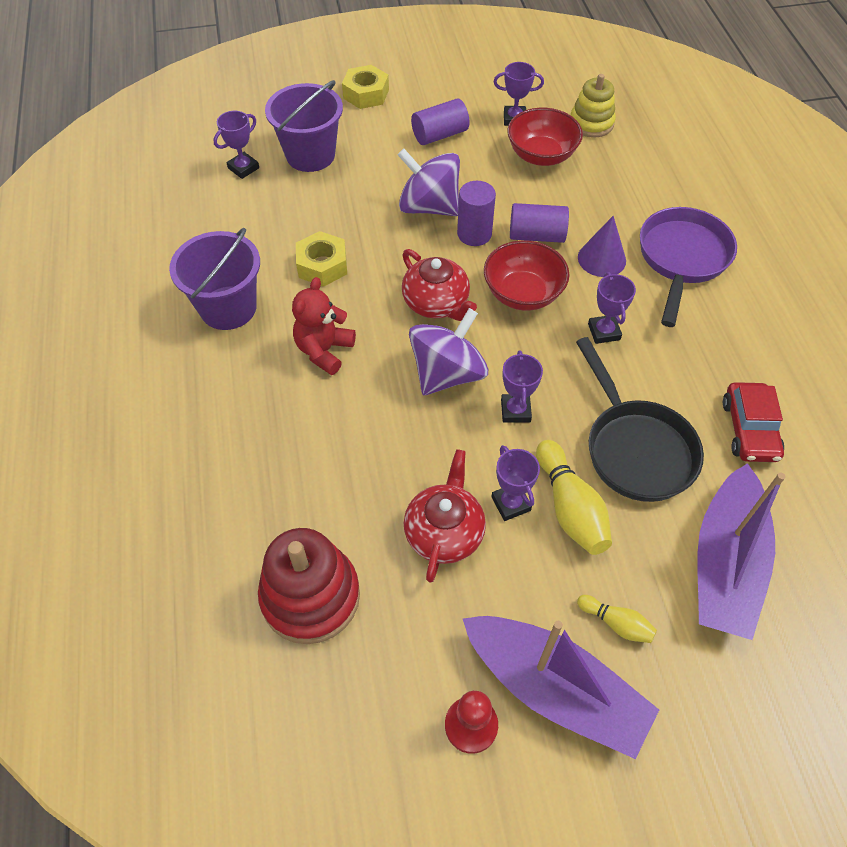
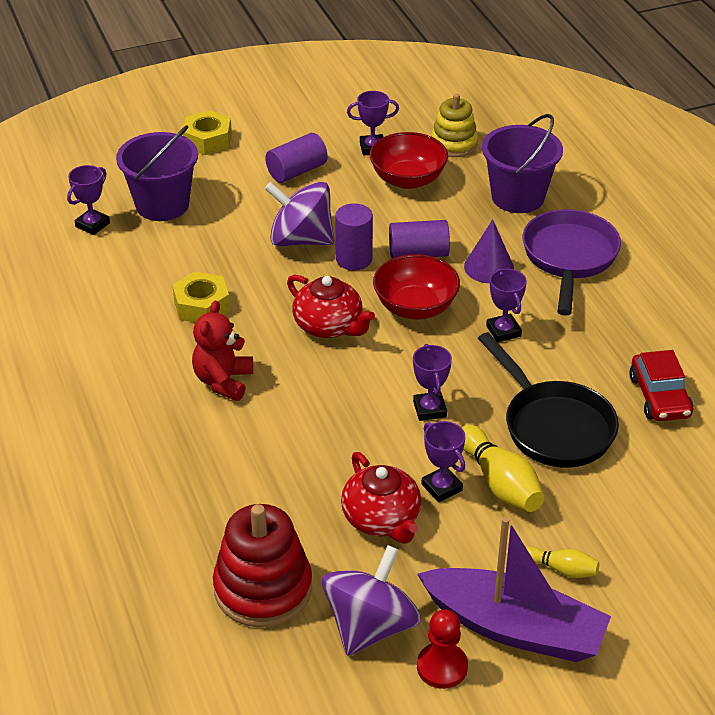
camera: 10 degrees left, 15 degrees down
(228, 308) = (112, 355): purple bucket -> purple bucket (518, 197)
(444, 532) = (382, 519): red teapot -> red teapot turned 150 degrees clockwise
(447, 373) = (354, 386): purple spinning top -> purple spinning top (370, 626)
(725, 564) = (655, 508): purple boat -> none

